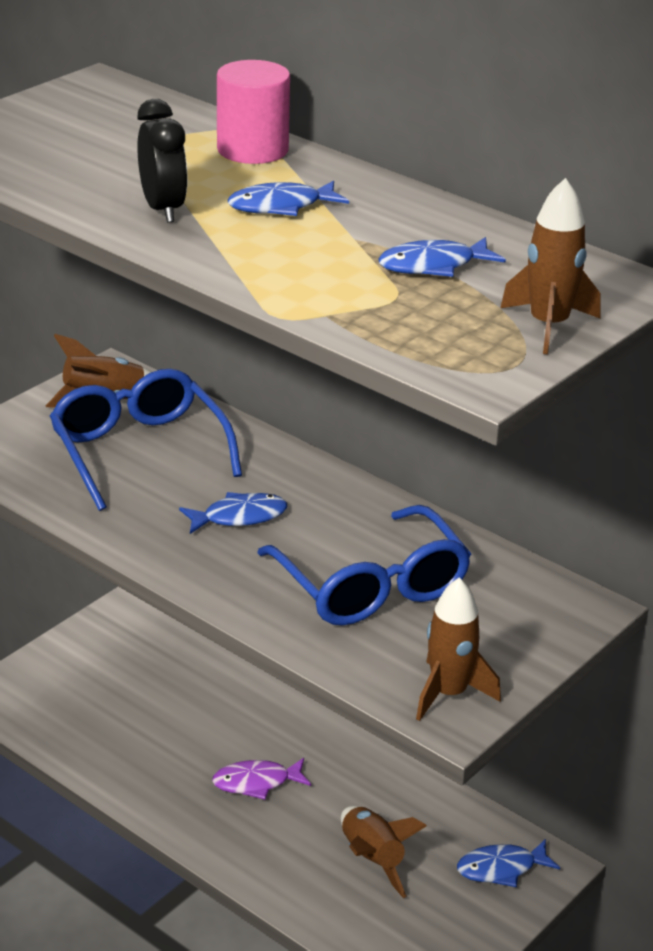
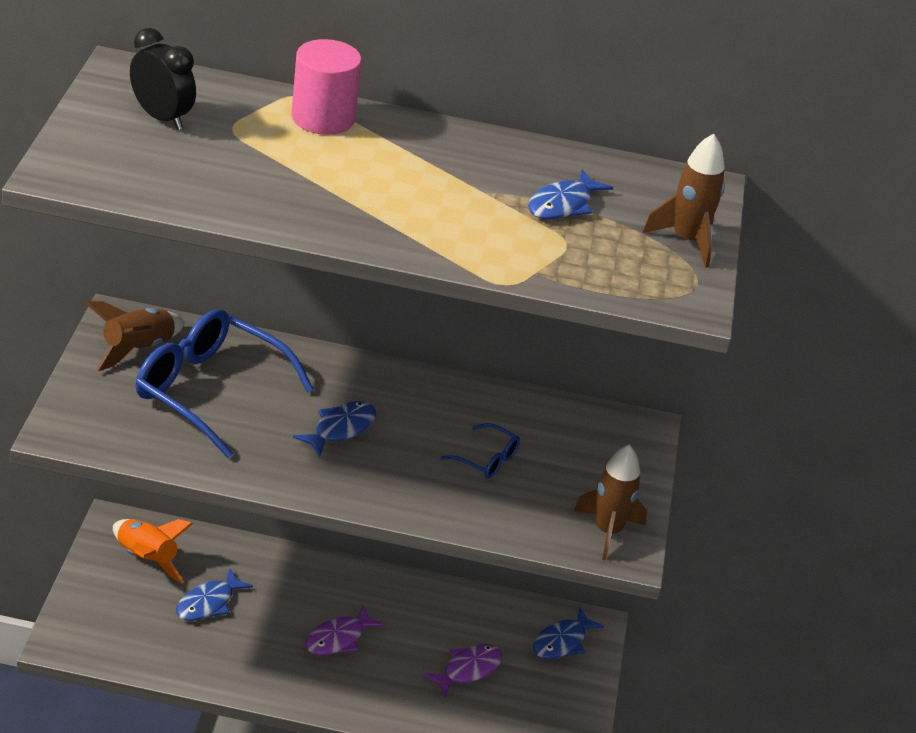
camera: 35 degrees left, 5 degrees up
(125, 650) = (147, 559): none -> orange rocket
(163, 209) = (317, 200): black clock -> black clock (161, 118)
(281, 206) = (402, 173): blue fish -> blue fish (208, 603)
(372, 587) = (487, 459): blue glasses -> blue glasses, size x0.45
(372, 859) = (468, 669): brown rocket -> purple fish

